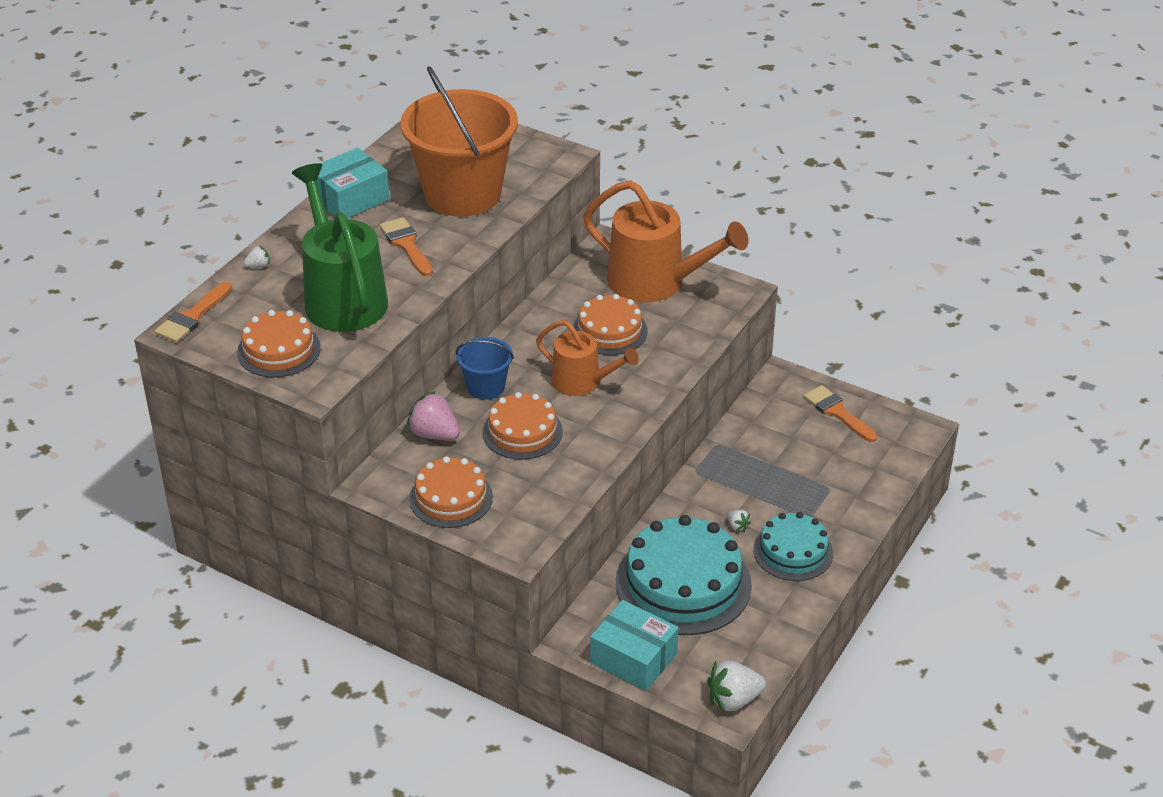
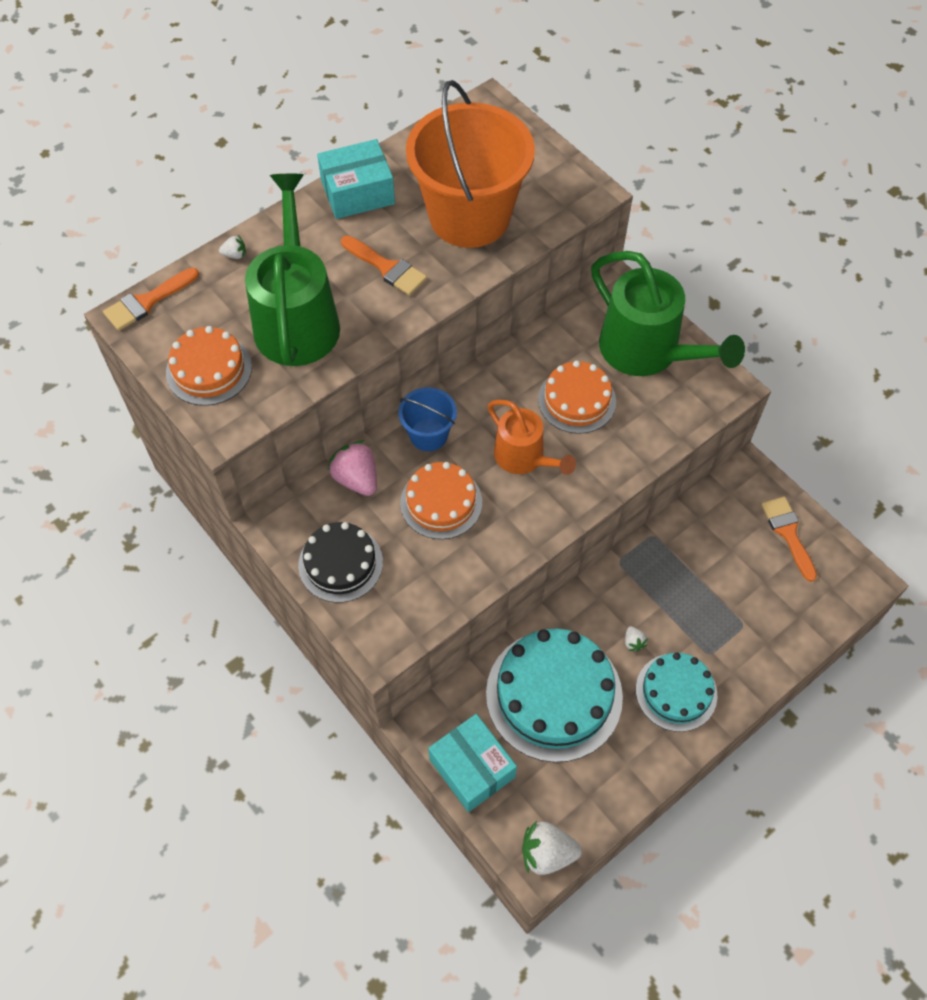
camera: 20 degrees right, 20 degrees up
(406, 245) = (387, 268): orange brush -> orange brush turned 135 degrees clockwise
(451, 498) = (340, 563): orange cake -> black cake
(656, 282) = (647, 352): orange watering can -> green watering can

